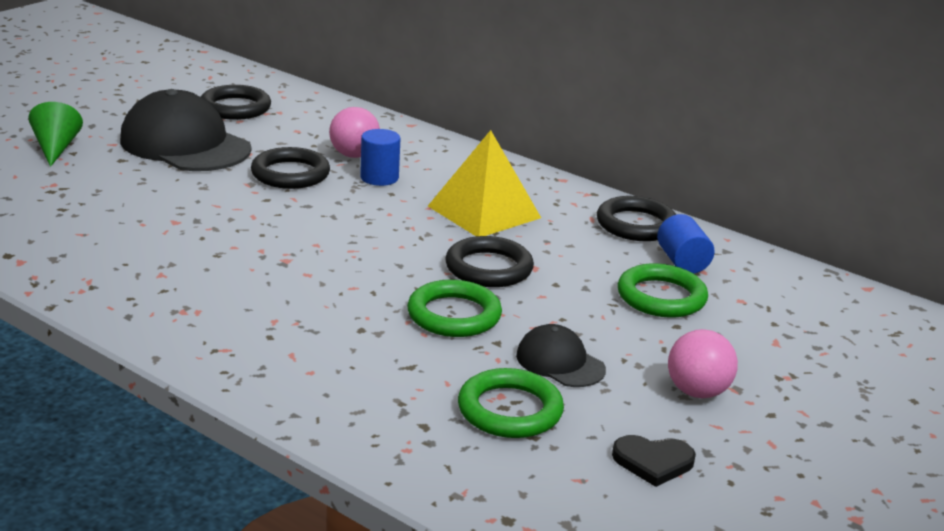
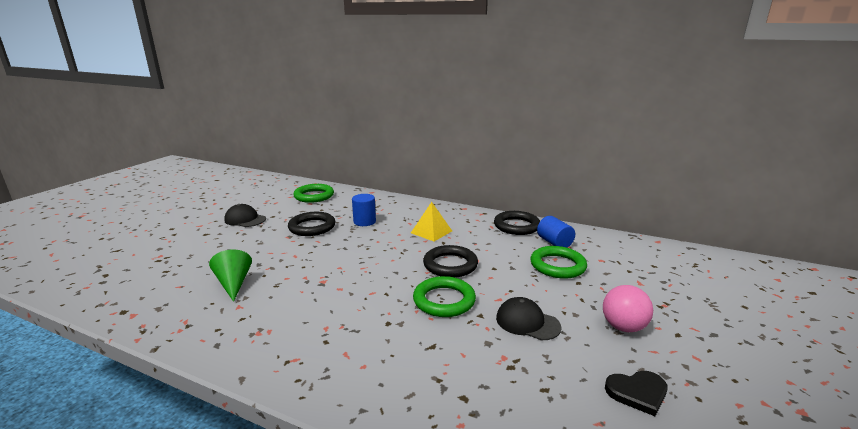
camera: 10 degrees left, 5 degrees down
(56, 148) = (162, 233): green cone -> green cone (234, 284)
(185, 144) = (245, 219): black cap -> black cap, size x0.51
(235, 108) = (272, 196): black ring -> none
(354, 155) = (346, 212): pink ball -> none
(484, 212) = (431, 232): yellow pyramid -> yellow pyramid, size x0.63
(510, 410) = (516, 369): green ring -> green ring (314, 196)

